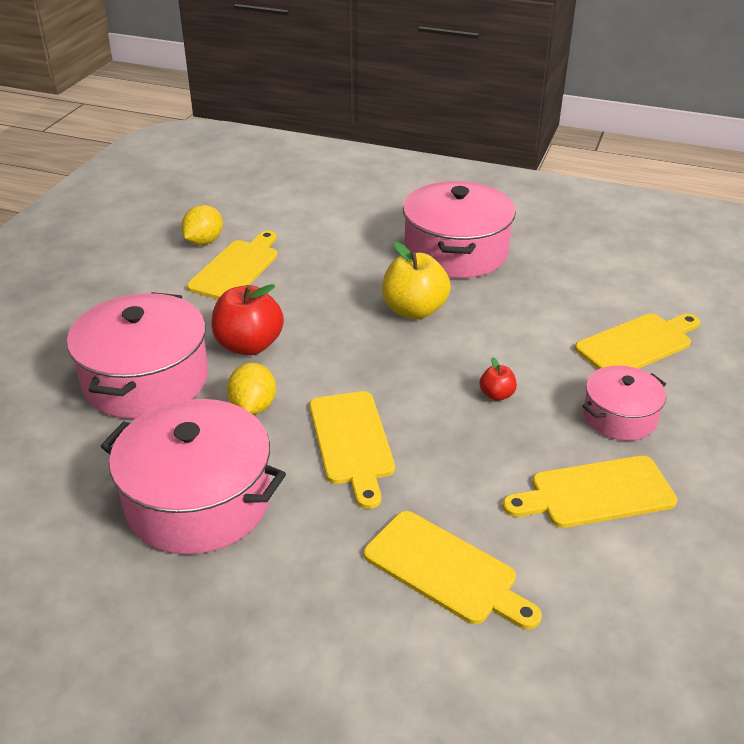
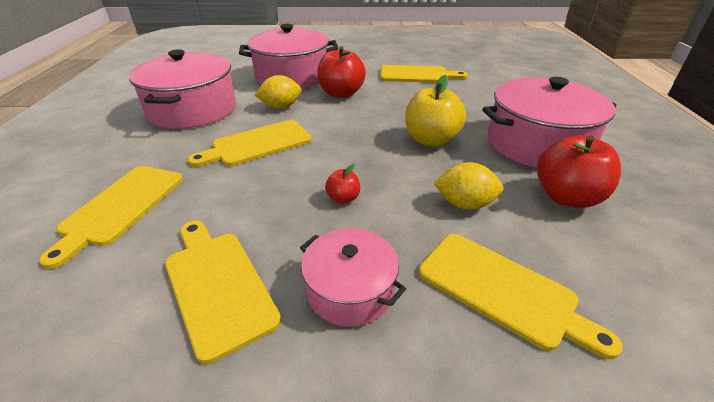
camera: 70 degrees right, 0 degrees up
(204, 241) = (435, 62): yellow lemon -> yellow lemon (464, 204)
(544, 272) = (566, 197): none -> red apple

